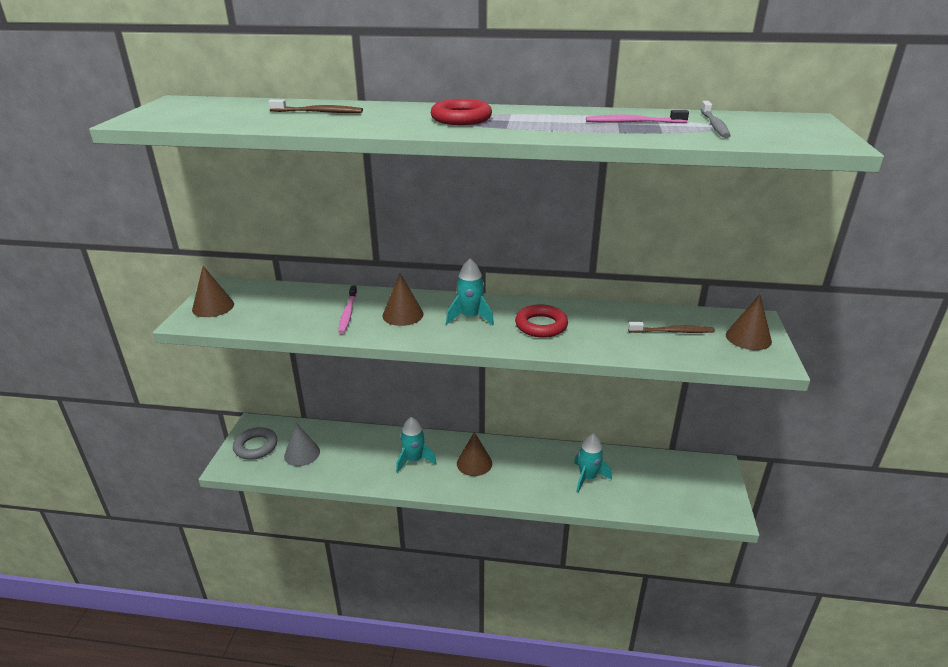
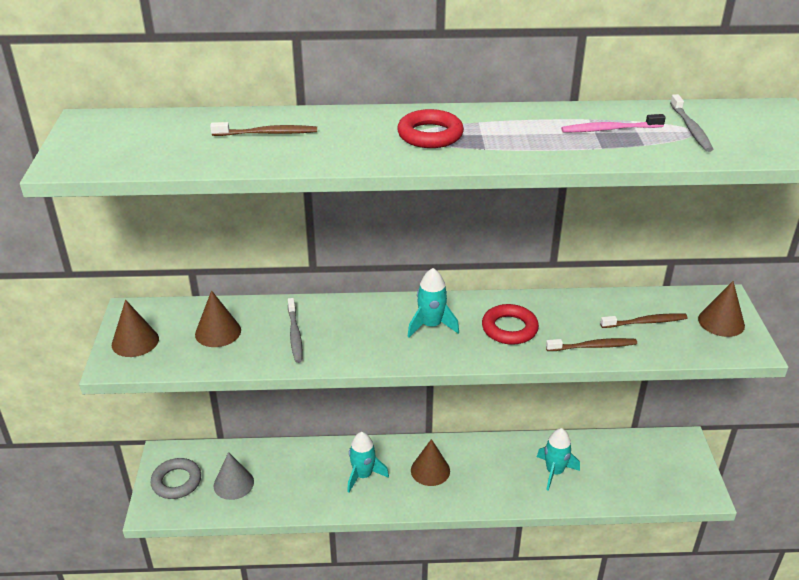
camera: 10 degrees left, 5 degrees up
(348, 313) = (295, 335): pink toothbrush -> grey toothbrush
(403, 315) = (356, 330): brown cone -> brown cone (218, 332)
(616, 346) = (593, 346): none -> brown toothbrush

